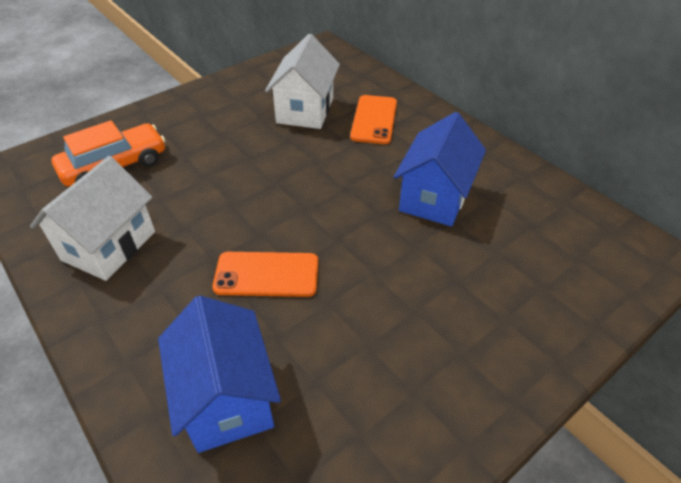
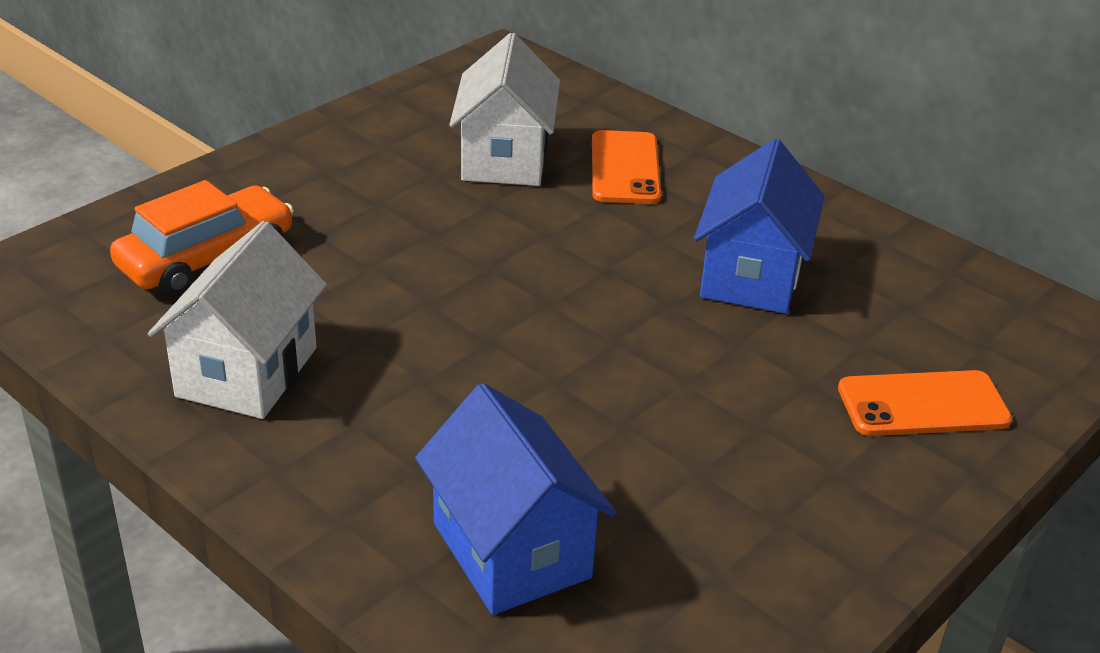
camera: 10 degrees left, 10 degrees down
(266, 274) = (518, 395): orange phone -> orange phone (923, 405)

